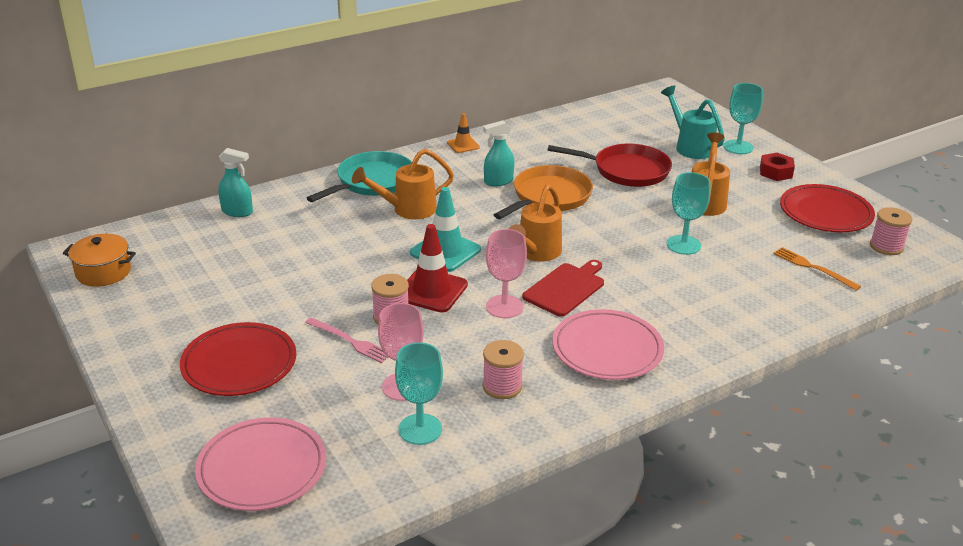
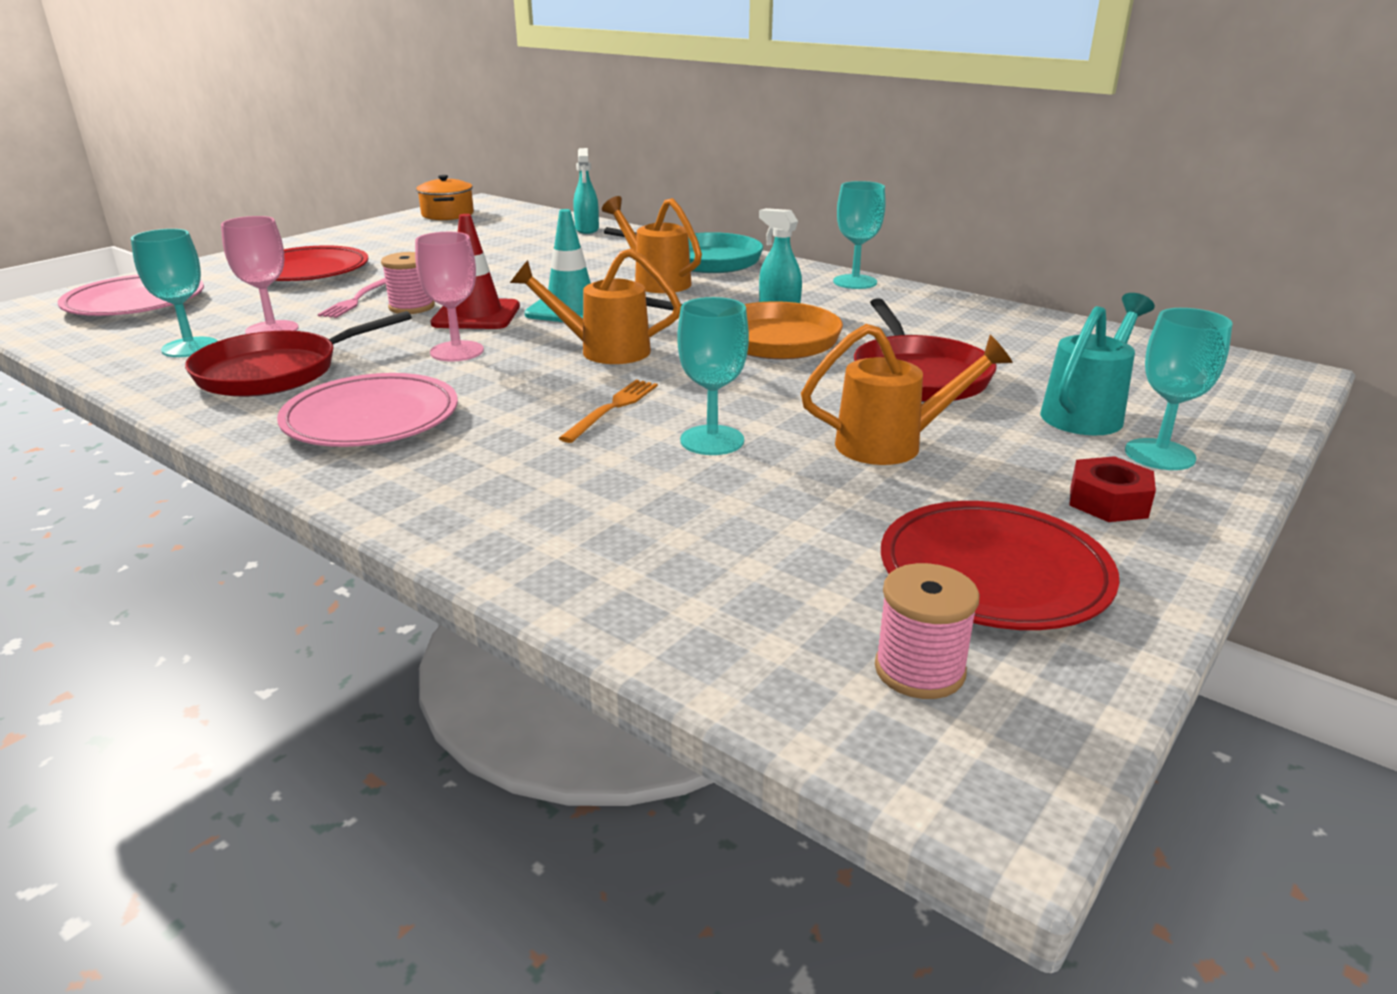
camera: 70 degrees right, 5 degrees down
(463, 145) = (855, 282): orange traffic cone -> turquoise goblet
(502, 386) = (275, 372): pink spool -> red pan
(566, 288) = (521, 377): red cutting board -> none
(813, 268) = (731, 571): orange fork -> orange fork (612, 408)

